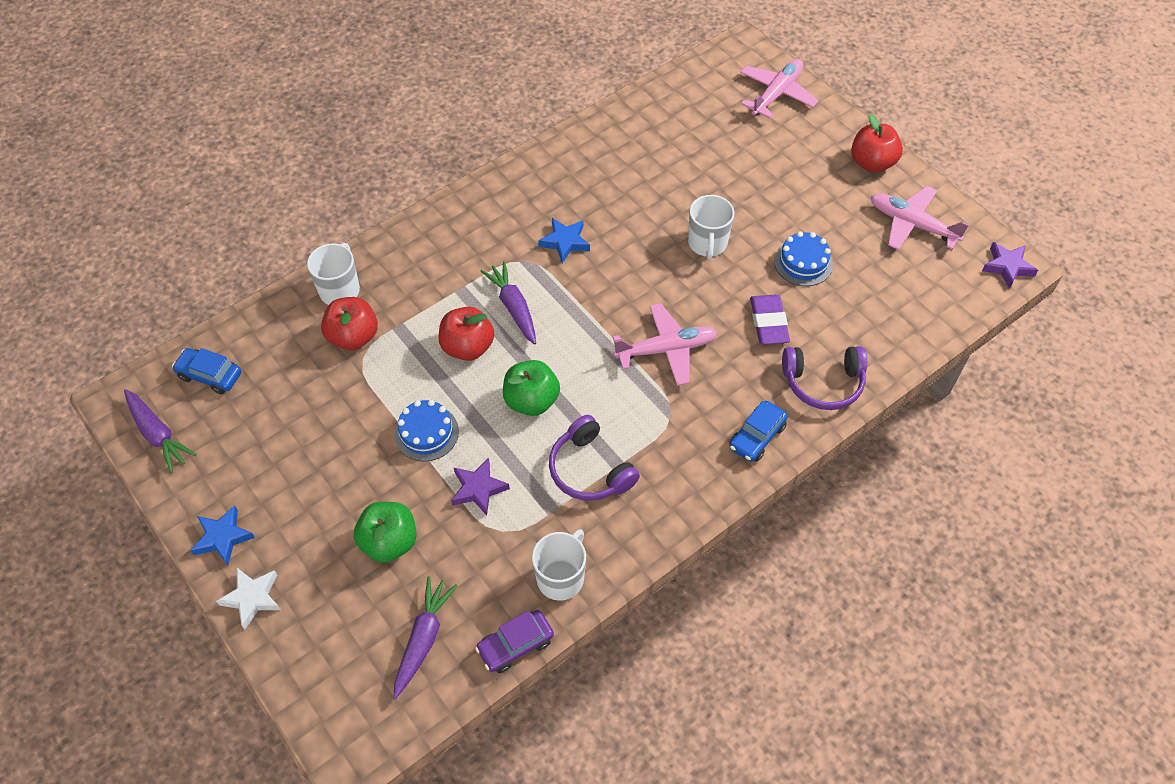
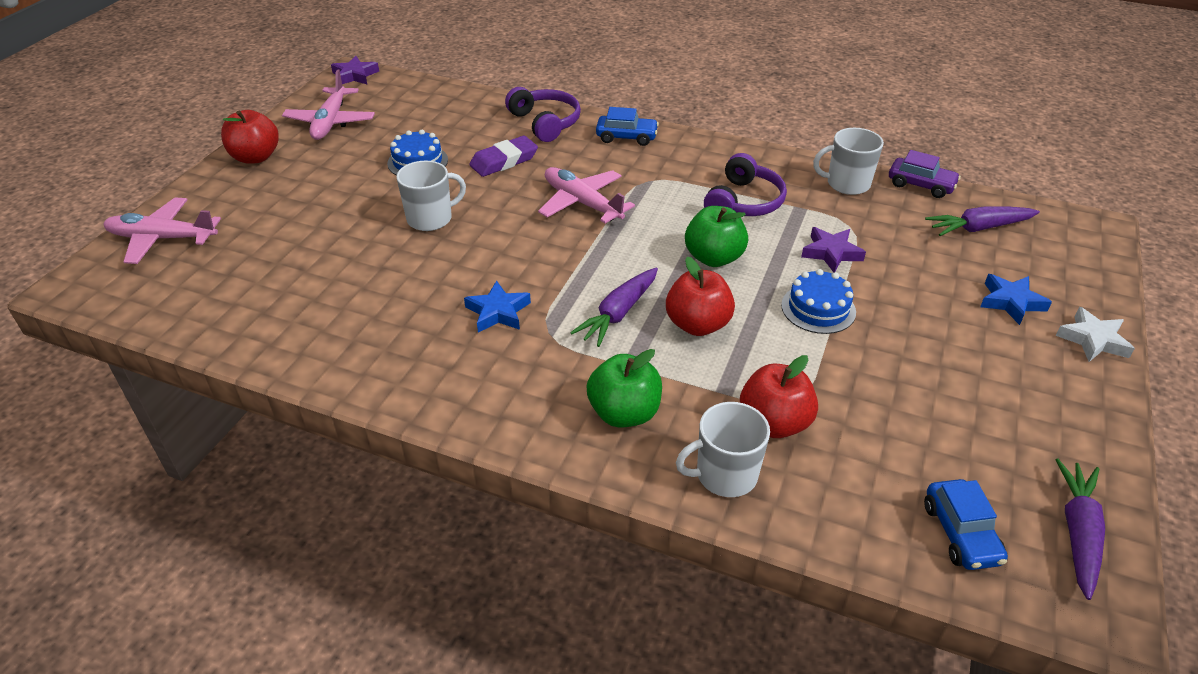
camera: 120 degrees left, 15 degrees down
(223, 537) = (1083, 394): blue star -> blue star (1011, 302)
(389, 542) = (938, 281): green apple -> green apple (624, 413)

